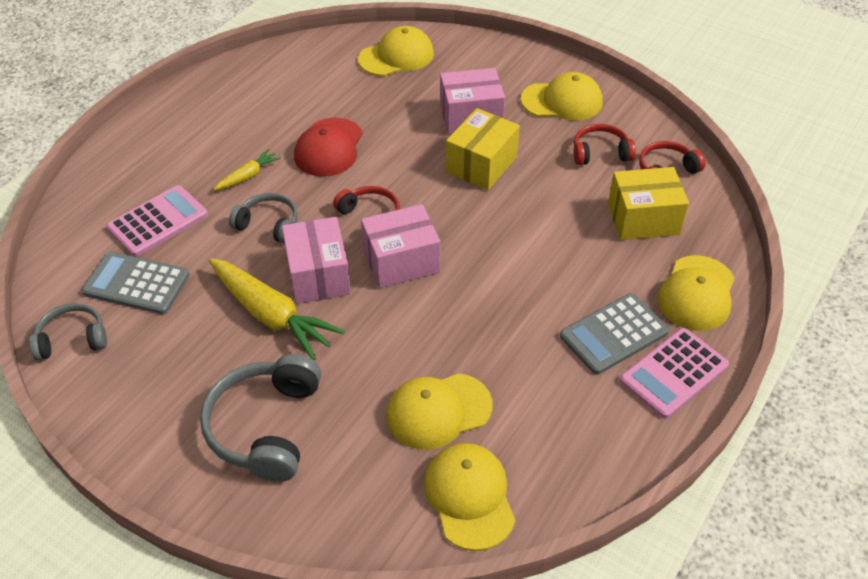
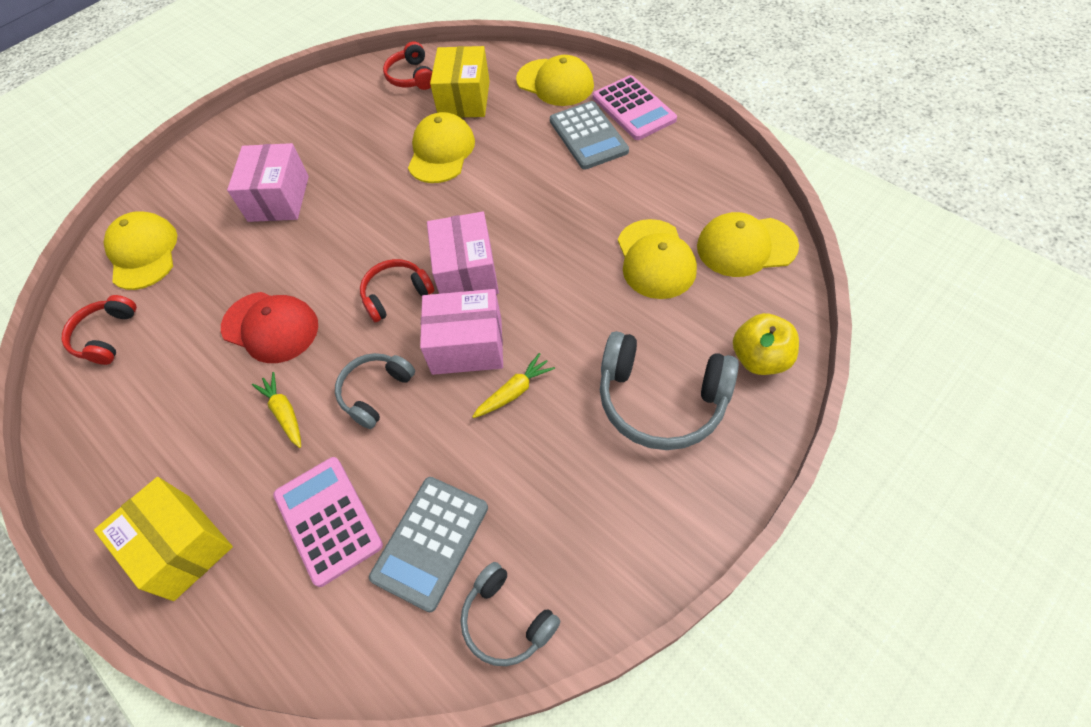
camera: 75 degrees left, 10 degrees up
(72, 339) = (507, 620): grey headphones -> grey headphones turned 45 degrees counterclockwise
(271, 315) = (514, 391): yellow carrot -> yellow carrot, size x0.50
(317, 511) = (760, 359): none -> yellow apple
(481, 164) = (353, 197): yellow box -> yellow box (182, 546)
(562, 101) = (289, 128): yellow cap -> yellow cap (441, 152)
(600, 153) = (372, 113): red headphones -> red headphones (106, 336)

